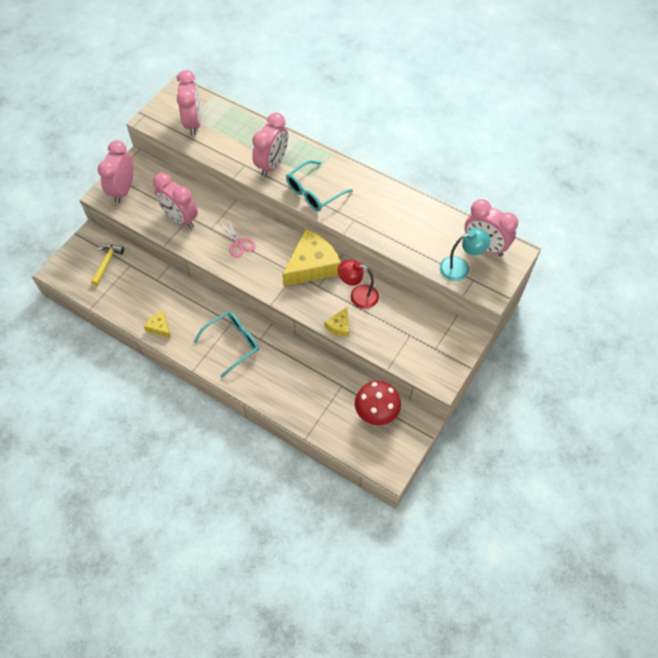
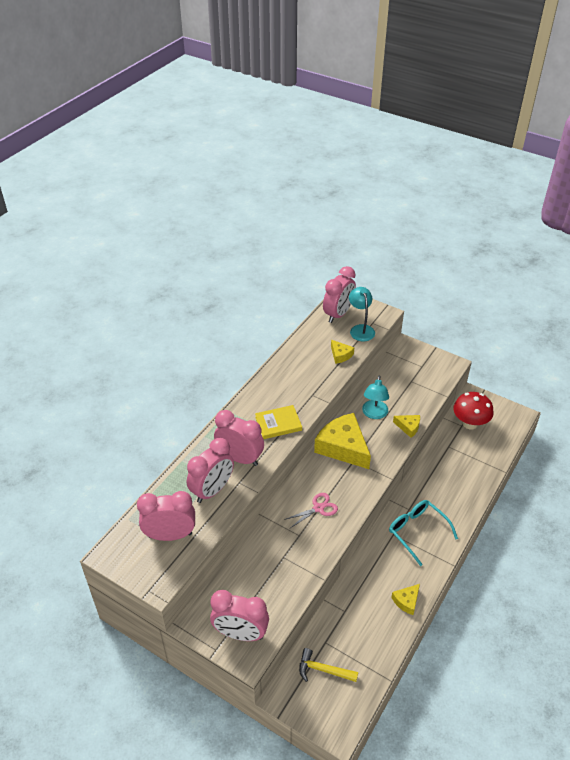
camera: 90 degrees left, 15 degrees down
(180, 219) = (286, 566): pink clock -> pink clock (212, 490)
(314, 192) = (278, 424): turquoise glasses -> yellow book
(358, 295) = (374, 414): red lamp -> turquoise lamp
(415, 246) = (340, 355): none -> yellow cheese

